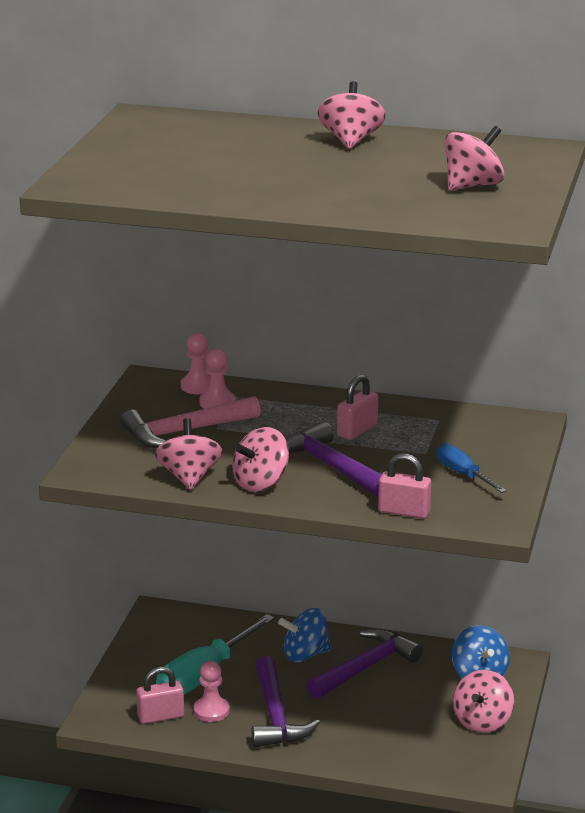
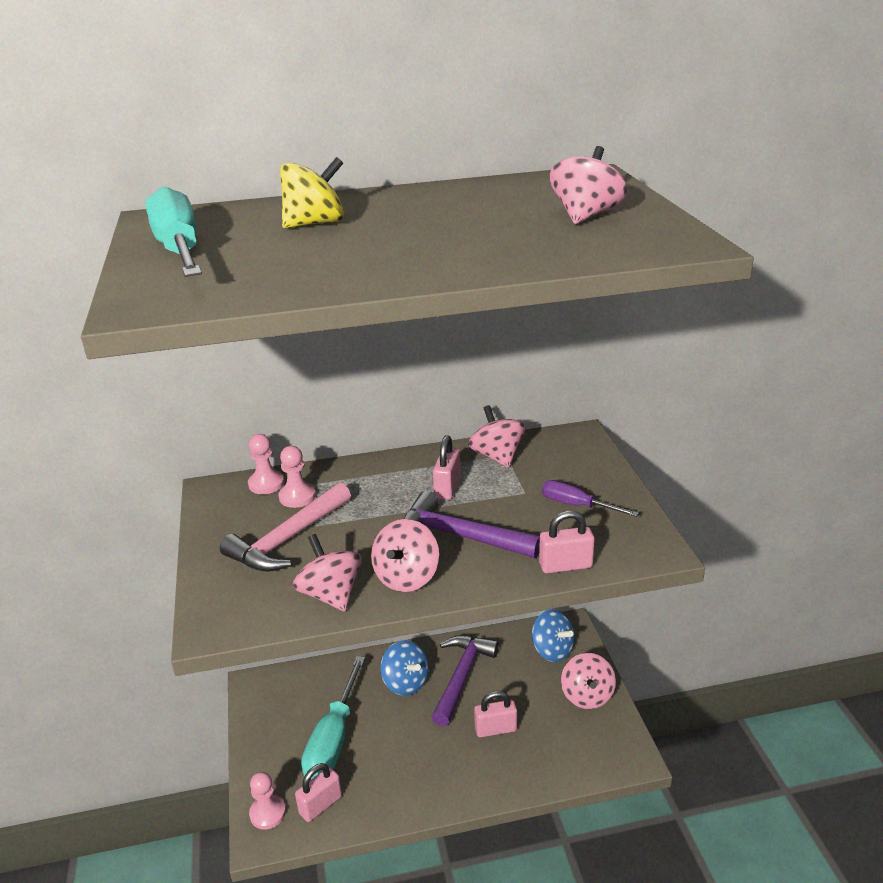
camera: 25 degrees left, 5 degrees up
(131, 148) = (179, 250): none -> turquoise screwdriver
(211, 711) = (362, 778): pink pawn -> pink pawn (267, 813)
(252, 146) = (315, 224): none -> yellow spinning top
(276, 716) = (422, 760): purple hammer -> none
(305, 655) = (405, 682): blue spinning top -> blue spinning top turned 90 degrees counterclockwise
(351, 141) = (408, 200): pink spinning top -> pink spinning top (497, 456)
(366, 717) = (495, 729): none -> pink padlock
(463, 474) = (576, 505): blue screwdriver -> purple screwdriver

